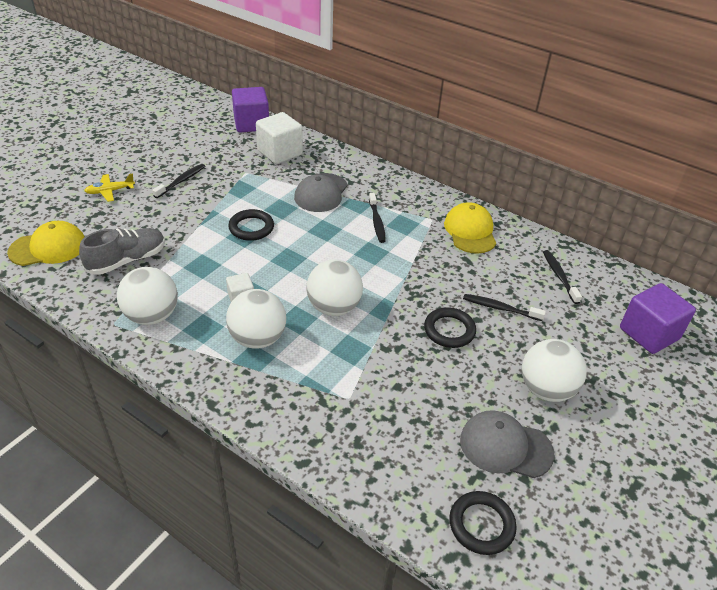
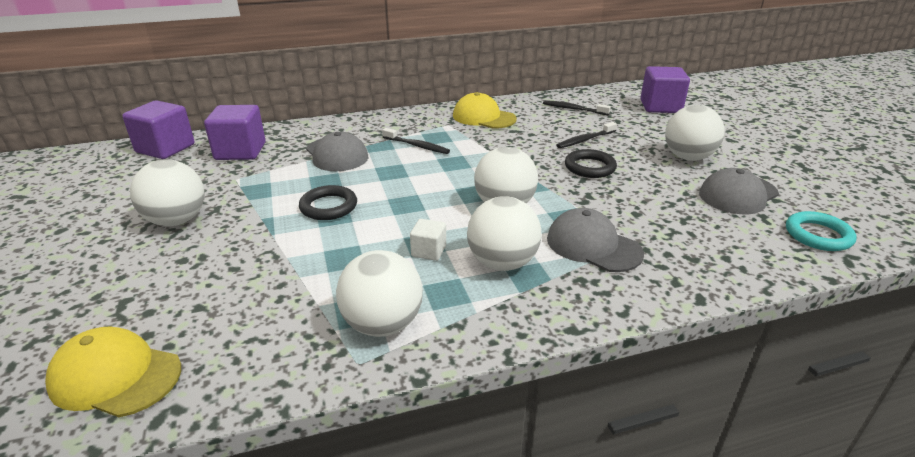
camera: 50 degrees left, 10 degrees down
(48, 248) = (115, 376): yellow cap -> yellow cap turned 90 degrees counterclockwise
(110, 191) = (97, 278): yellow plane -> none
(127, 260) = (254, 310): grey shoe -> none
(181, 181) = (177, 220): black toothbrush -> white ball
(280, 153) = (240, 151): white cube -> purple cube
(323, 377) = (593, 246): none -> grey cap
(481, 525) = (818, 235): black ring -> turquoise ring

